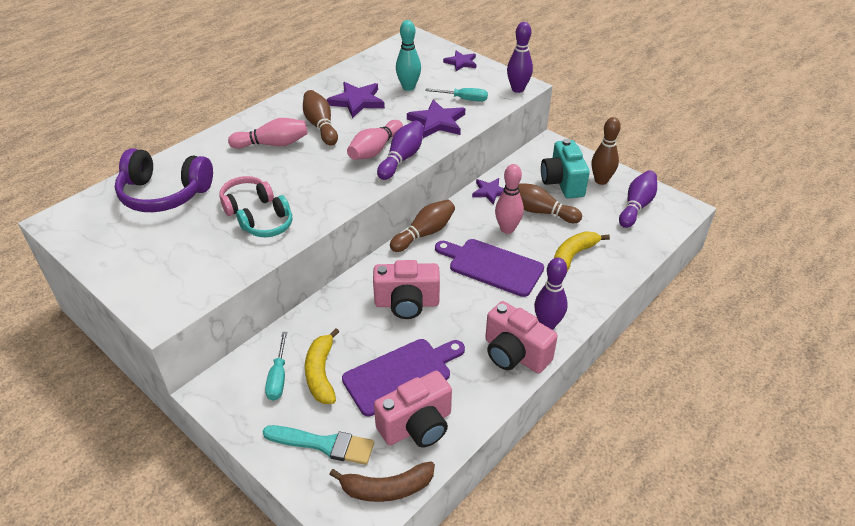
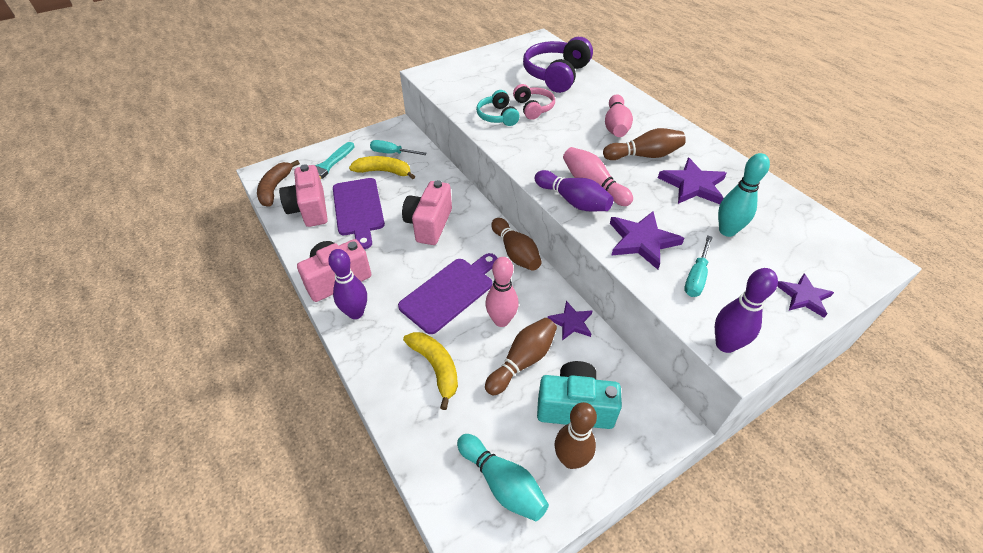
camera: 105 degrees right, 5 degrees up
(636, 206) = (502, 483): purple bowling pin -> turquoise bowling pin

